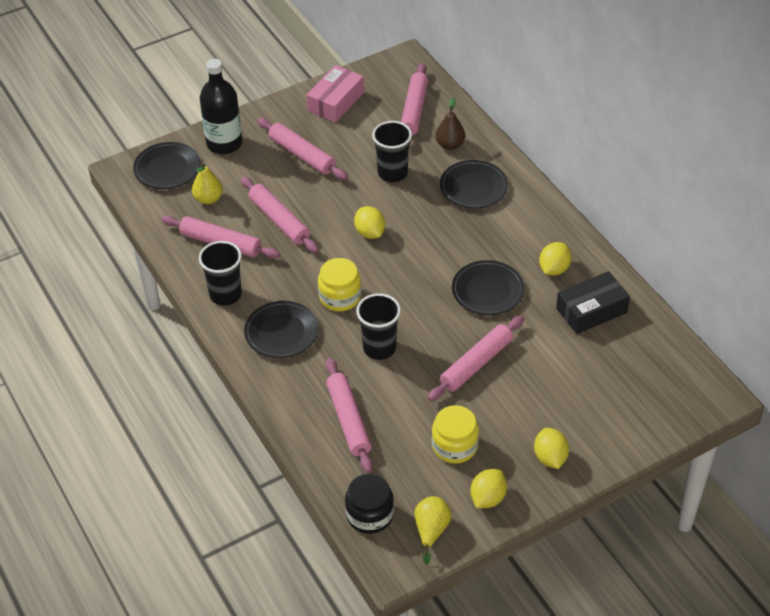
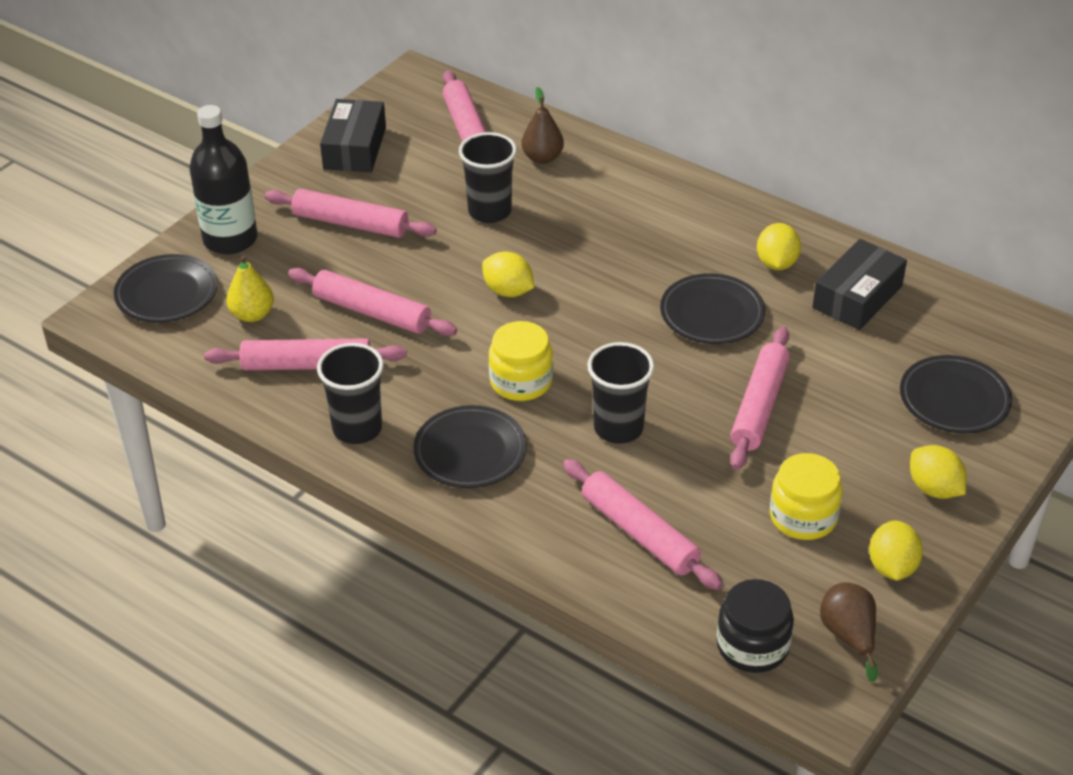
camera: 25 degrees left, 5 degrees down
(336, 102) = (355, 148): pink box -> black box
(431, 531) = (849, 636): yellow pear -> brown pear
(473, 188) = (608, 199): black plate -> black plate (954, 400)

